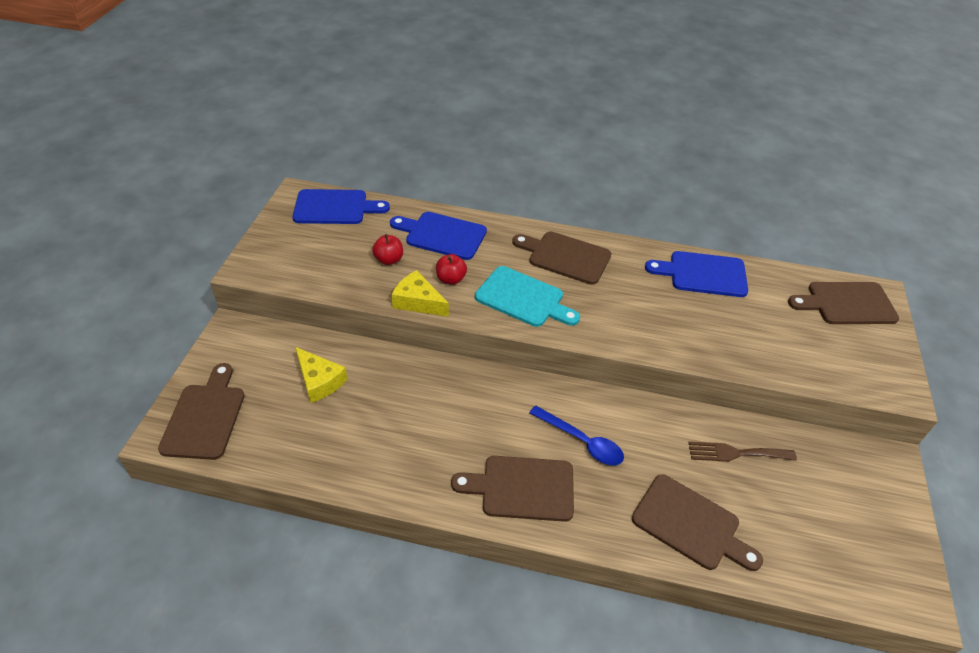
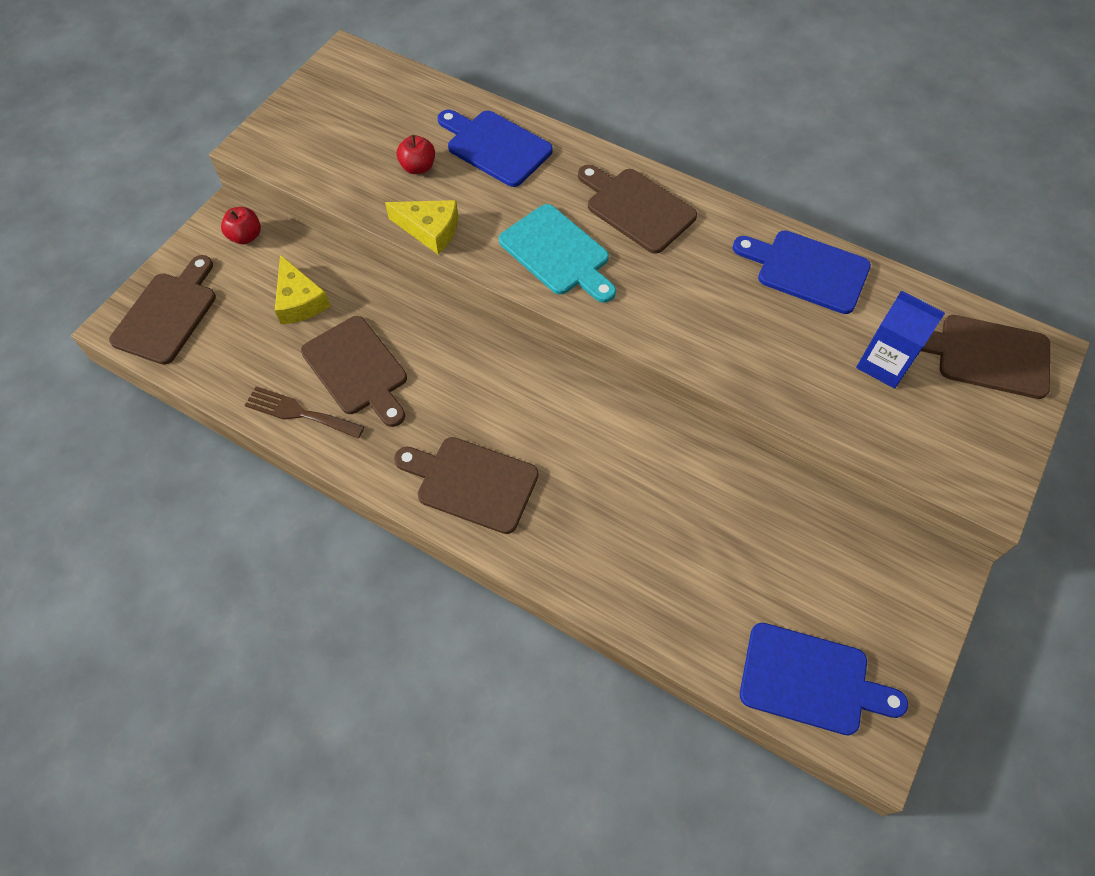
camera: 20 degrees right, 15 degrees up
(335, 207) = (382, 83): blue cutting board -> blue cutting board (810, 680)
(418, 301) = (430, 230): yellow cheese -> yellow cheese turned 150 degrees clockwise
(451, 279) = (481, 209): red apple -> red apple (246, 236)
(582, 441) = (564, 447): blue spoon -> none
(690, 524) = (645, 577): brown cutting board -> brown cutting board (357, 369)
(736, 453) = (745, 510): brown fork -> brown fork (299, 413)
(786, 323) = (884, 364): none -> blue carton

